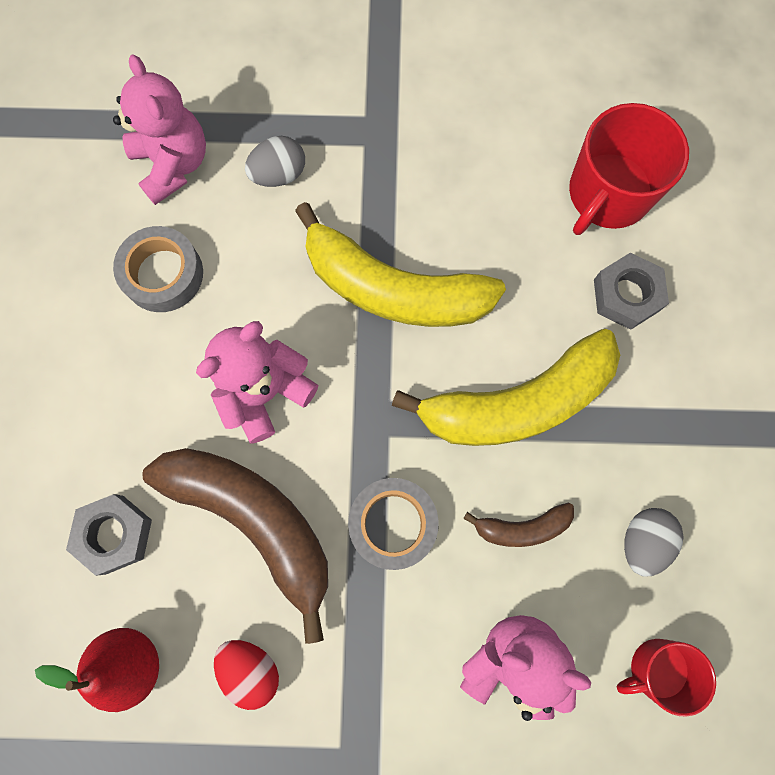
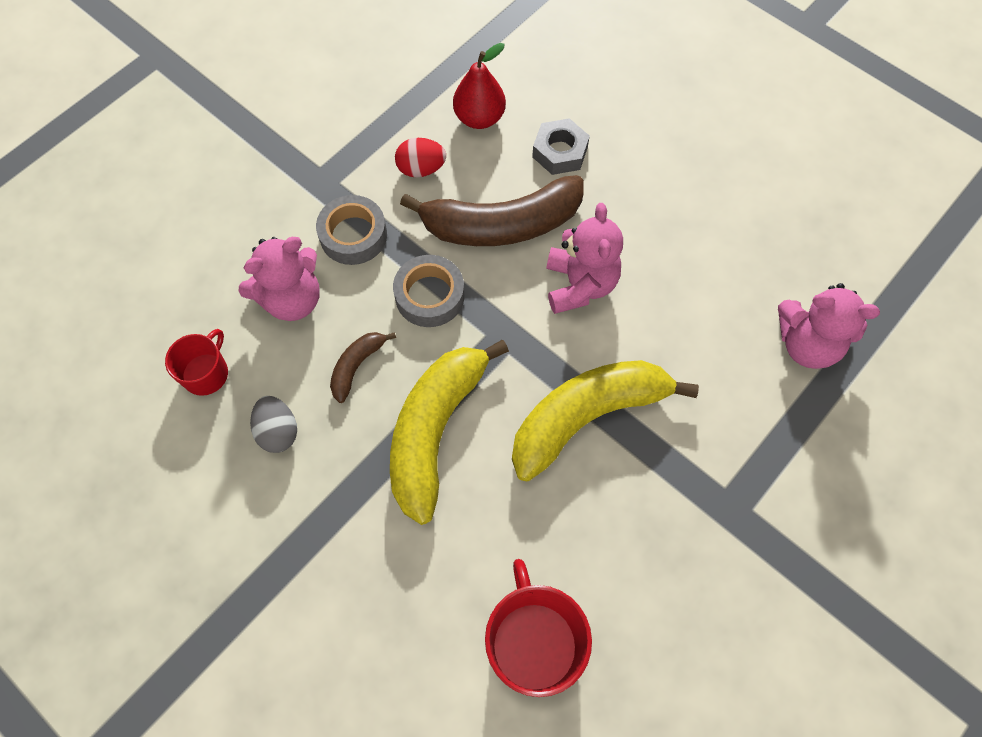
camera: 130 degrees right, 10 degrees down
(163, 274) = (718, 282): grey tape -> grey tape (353, 235)
(279, 174) = (744, 408): grey egg -> none
(626, 295) = (442, 578): grey nut -> none

